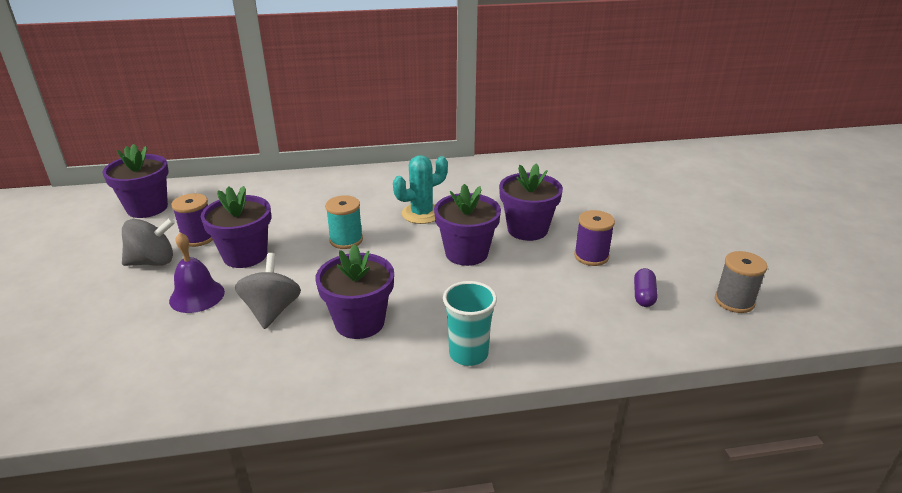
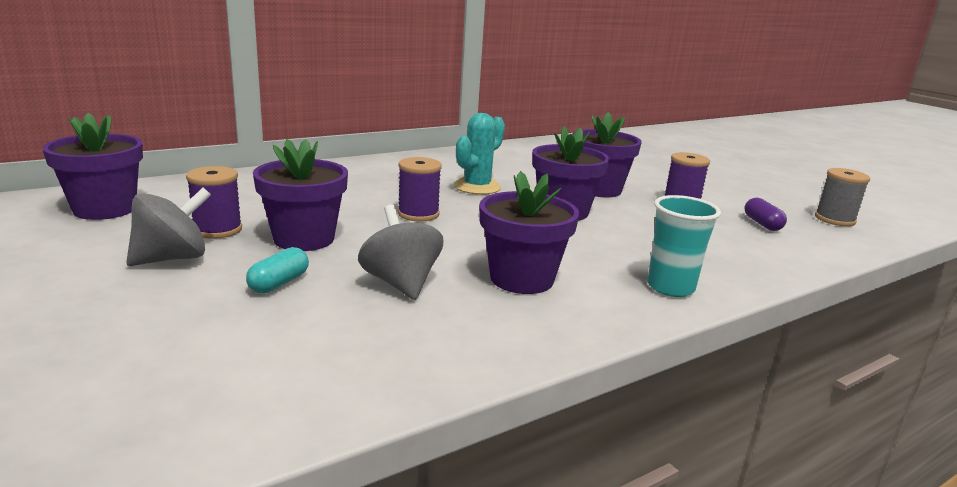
camera: 25 degrees left, 10 degrees down
(197, 296) = (279, 283): purple bell -> turquoise capsule
(346, 240) = (418, 214): turquoise spool -> purple spool

